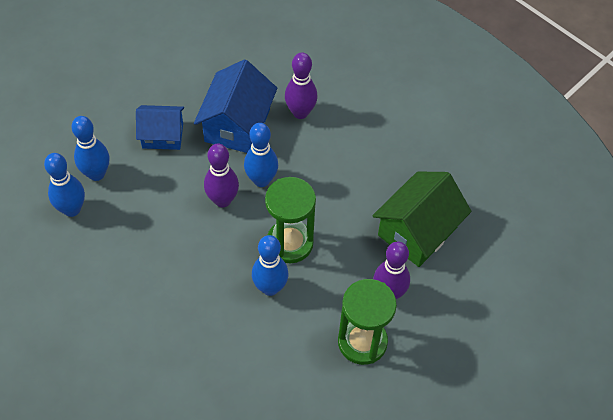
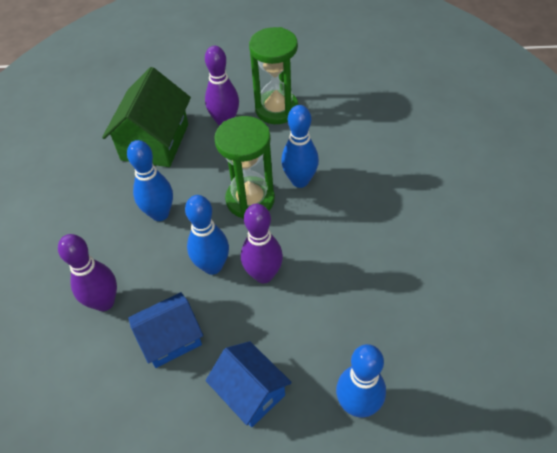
camera: 130 degrees left, 5 degrees down
(72, 209) = (414, 382): blue bowling pin -> blue bowling pin (160, 214)
(237, 125) = (171, 339): blue house -> blue house, size x0.65
(417, 231) = (155, 142): green house -> green house turned 75 degrees counterclockwise

